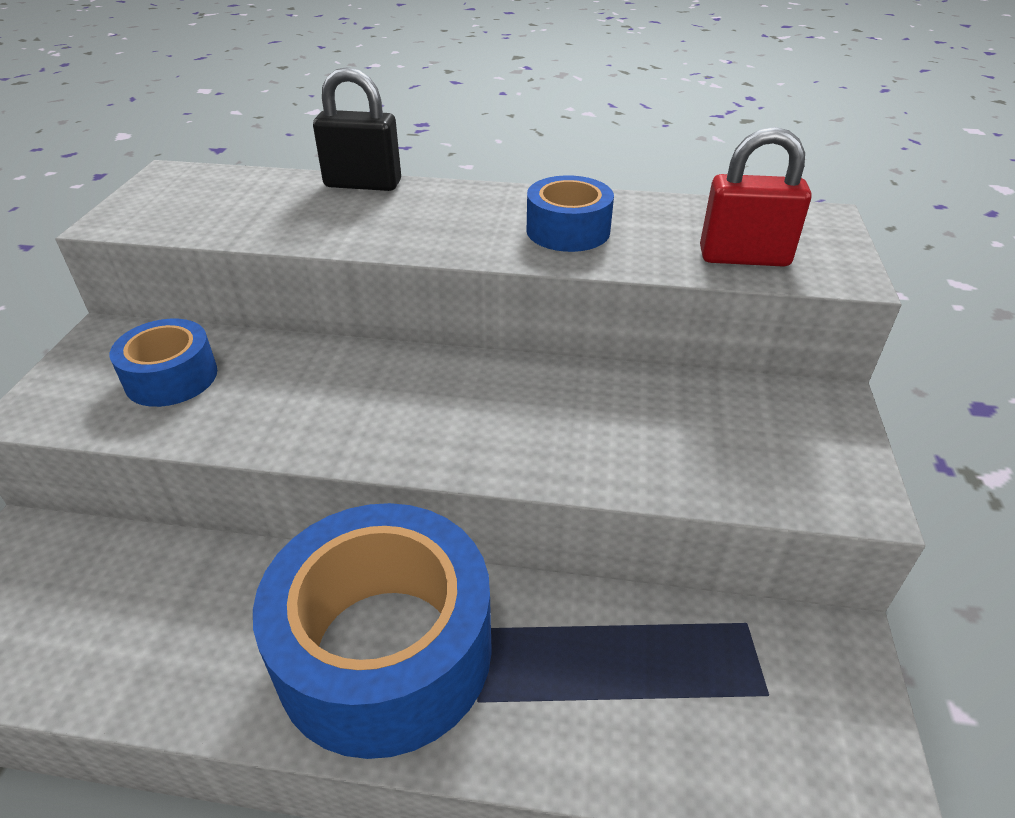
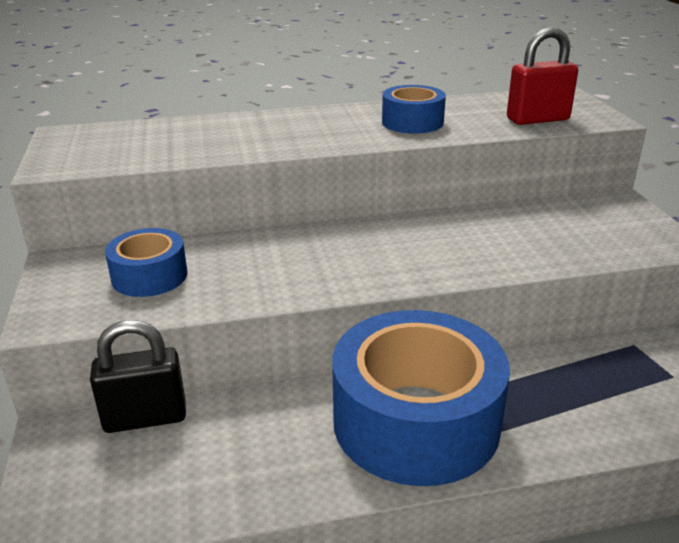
camera: 20 degrees left, 10 degrees down
(363, 184) = (235, 118): black padlock -> black padlock (145, 418)

